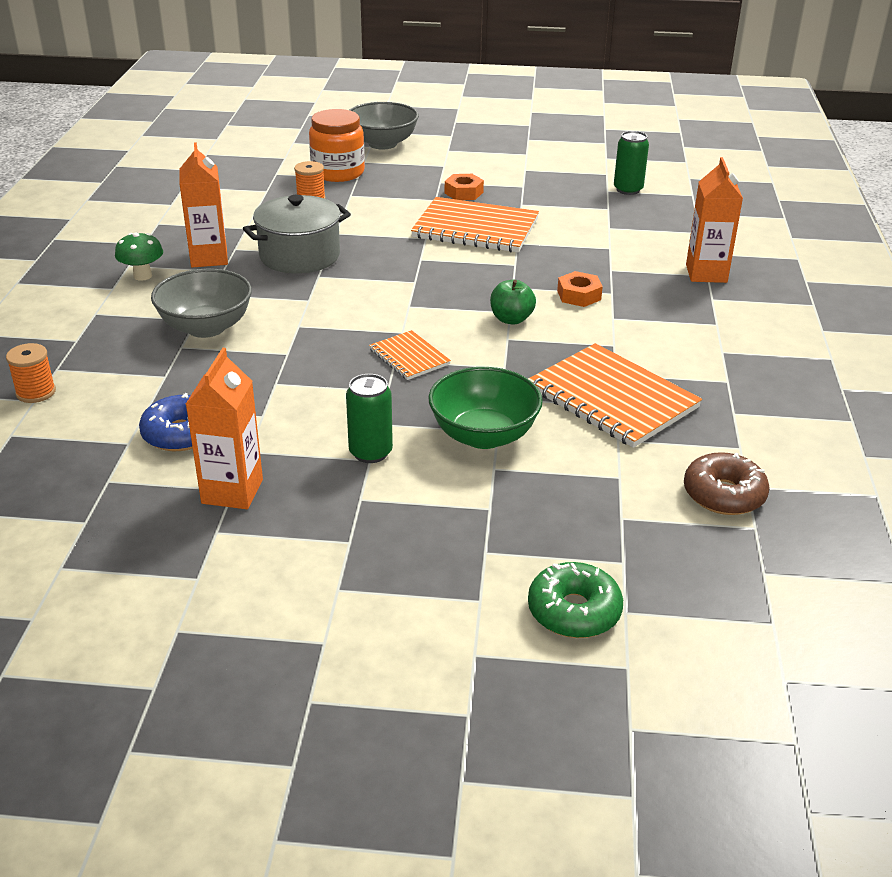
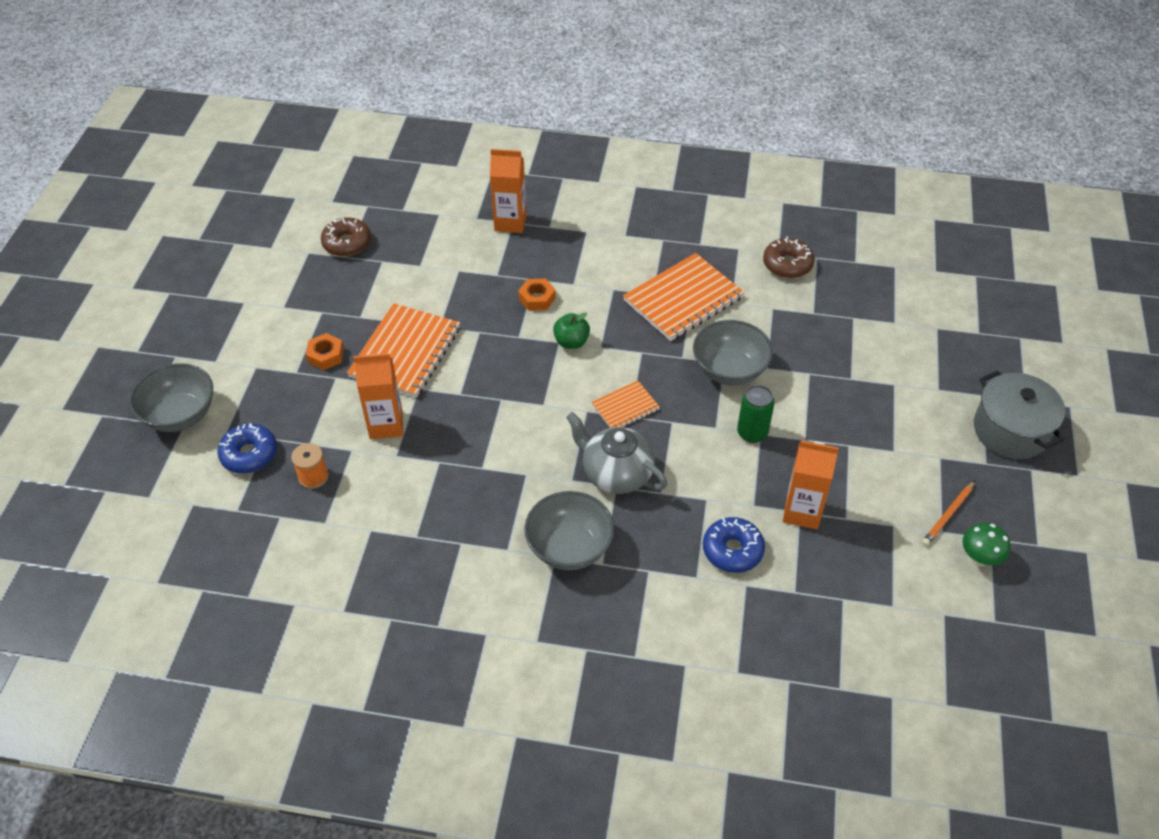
camera: 85 degrees left, 15 degrees up
(36, 392) = (673, 665): orange spool -> none
(142, 276) = (464, 610): green mushroom -> green mushroom (979, 558)
(206, 640) = (948, 515): none -> orange pencil
(209, 258) = (433, 556): orange carton -> orange carton (386, 425)
(300, 256) = (440, 482): grey pot -> grey pot (1010, 430)
(305, 353) = (616, 474): none -> grey teapot
(338, 172) = (249, 454): orange jar -> blue donut
(484, 435) = (729, 370): green bowl -> grey bowl
(574, 611) = (898, 344): green donut -> none
(628, 190) = (347, 243): green can -> brown donut

